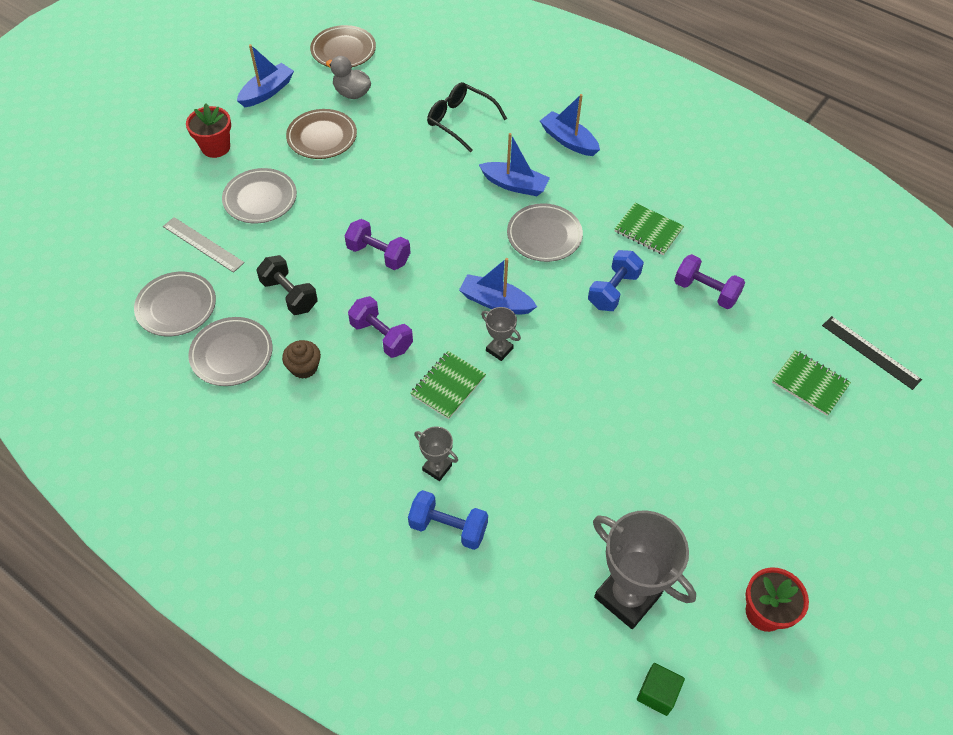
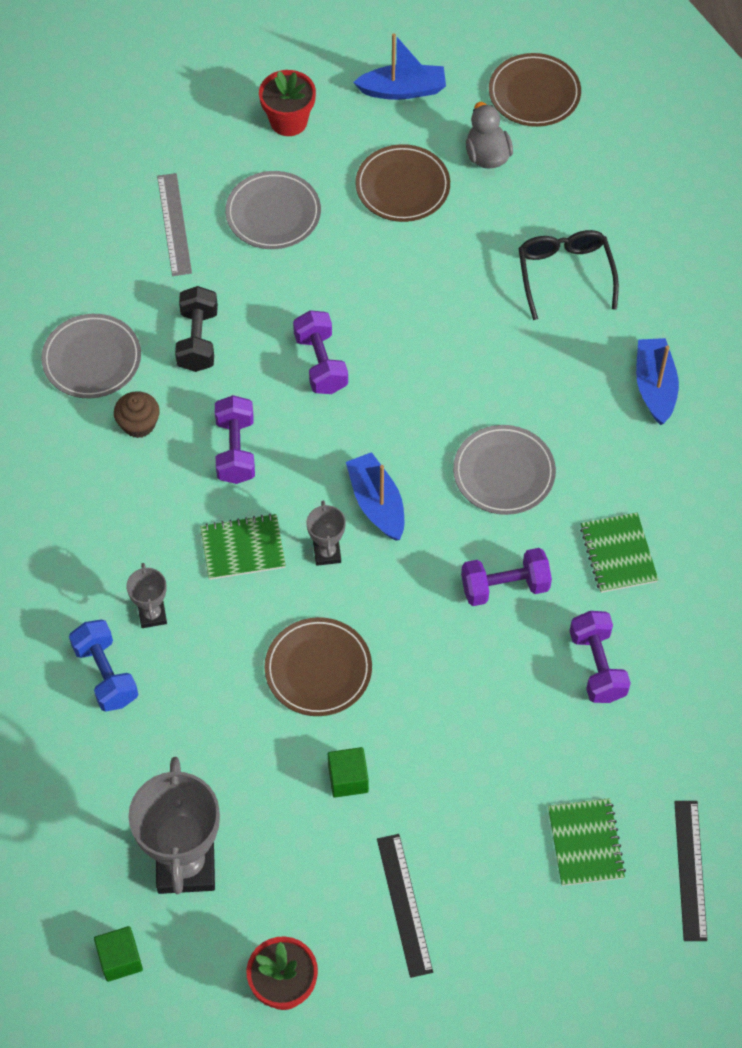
camera: 45 degrees right, 5 degrees up
(176, 306) = (91, 272): grey plate -> none
(514, 185) = (537, 393): blue boat -> none
(568, 415) = (318, 669): none -> brown plate
(613, 290) = (505, 587): blue dumbbell -> purple dumbbell
(656, 460) = (348, 779): none -> green cube
(767, 501) = (404, 904): none -> black ruler

